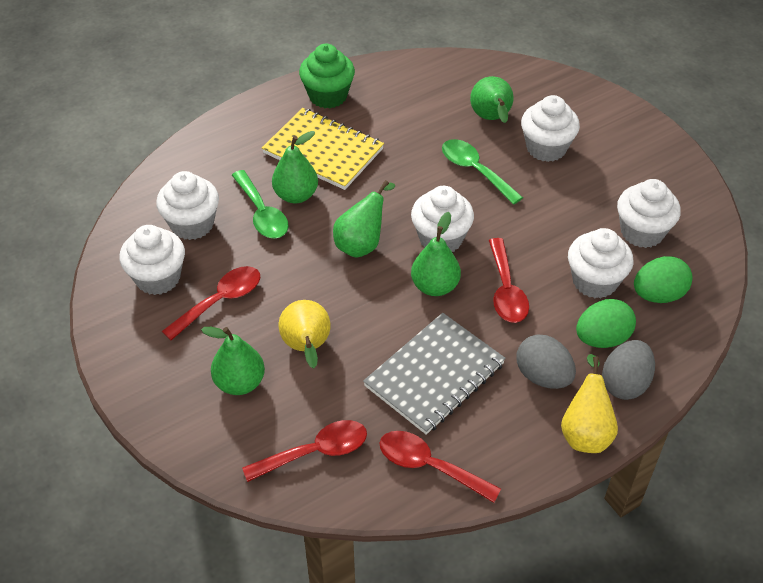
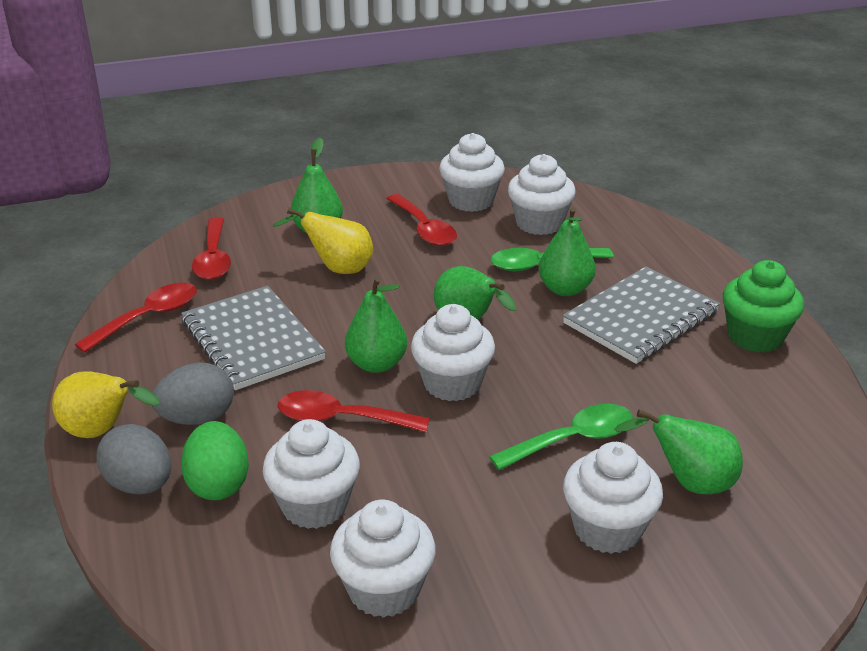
camera: 105 degrees right, 15 degrees down
(323, 151) = (641, 318): yellow notebook -> grey notebook
(658, 295) = (256, 566): green egg -> none

